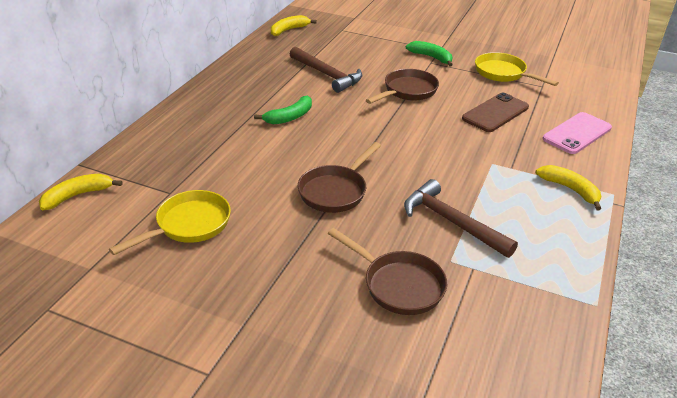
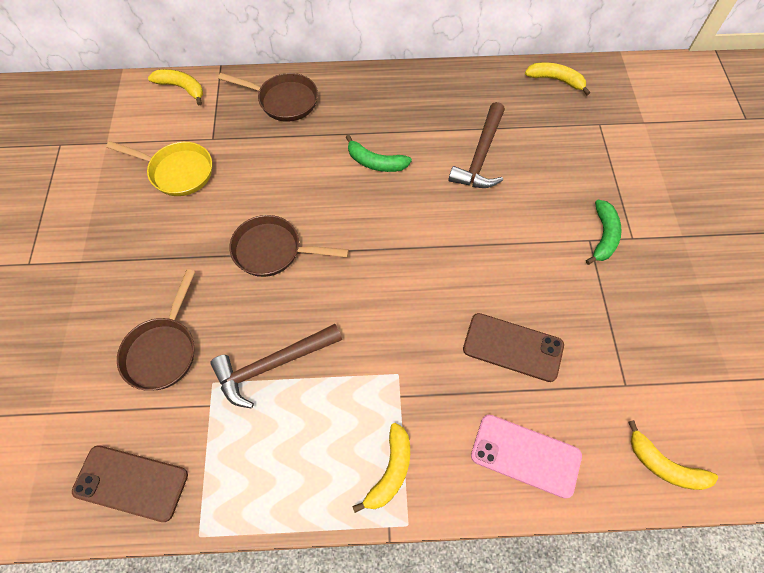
camera: 65 degrees right, 25 degrees up
(407, 91) = (499, 241): brown pan -> brown pan (284, 101)
(451, 222) = (272, 365): brown hammer -> brown hammer turned 135 degrees counterclockwise
(503, 73) = (624, 329): yellow pan -> none
(532, 340) = (131, 483): none -> brown phone
(599, 92) = (664, 465): none -> yellow banana

